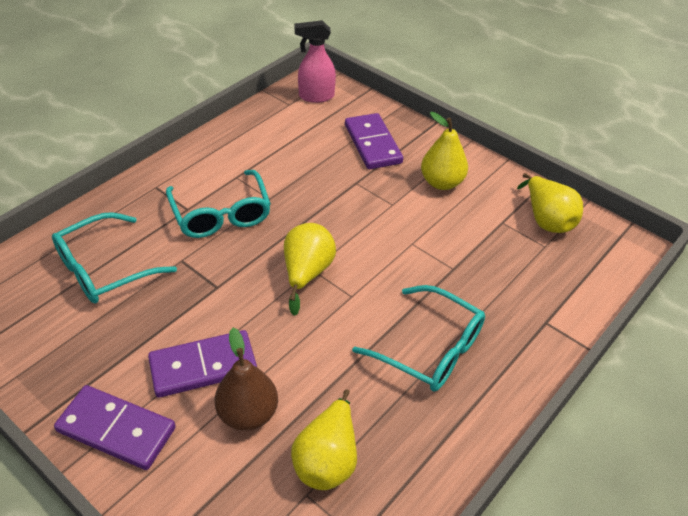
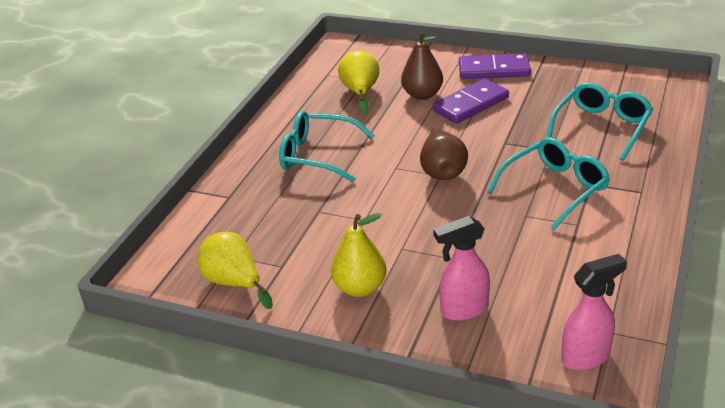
camera: 165 degrees right, 10 degrees down
(221, 214) = (555, 188): turquoise glasses -> turquoise glasses turned 90 degrees clockwise
(307, 273) = (442, 170): yellow pear -> brown pear
(373, 144) = (463, 310): purple domino -> pink spray bottle

